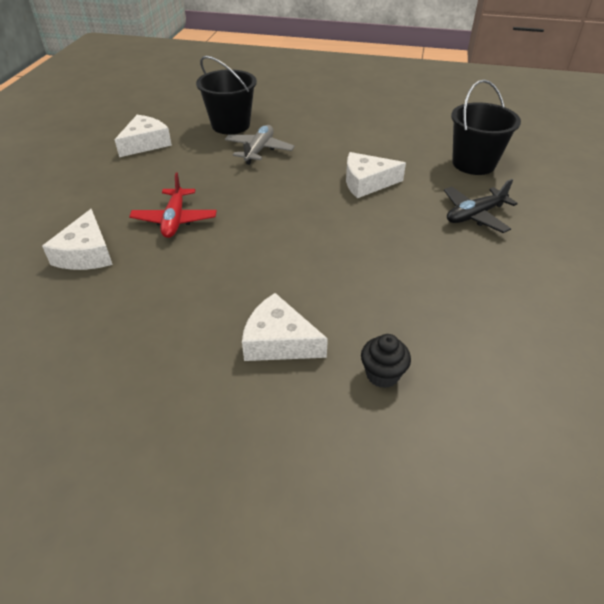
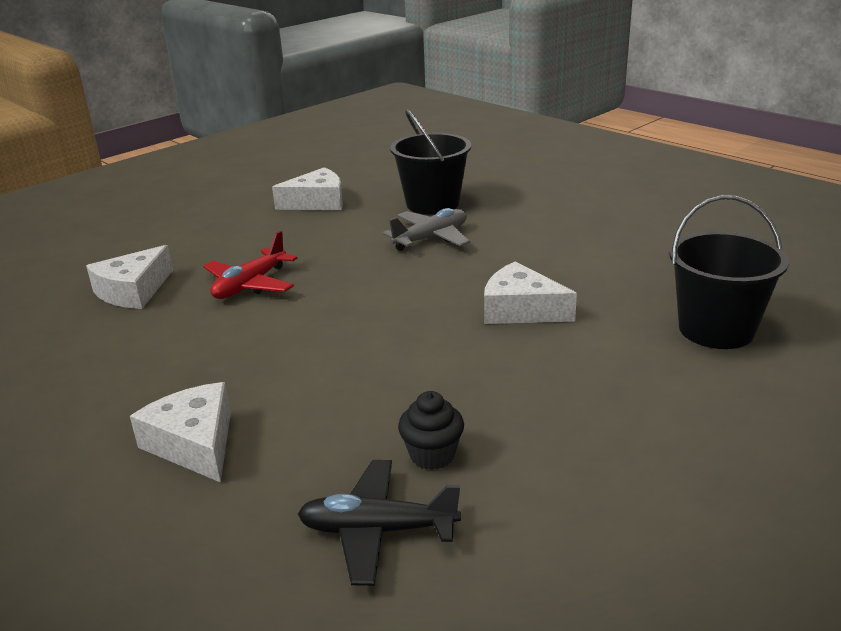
camera: 35 degrees right, 15 degrees down
(382, 374) = (255, 530): black cupcake -> black cupcake (432, 455)
(475, 215) = (628, 395): black plane -> black plane (377, 530)

